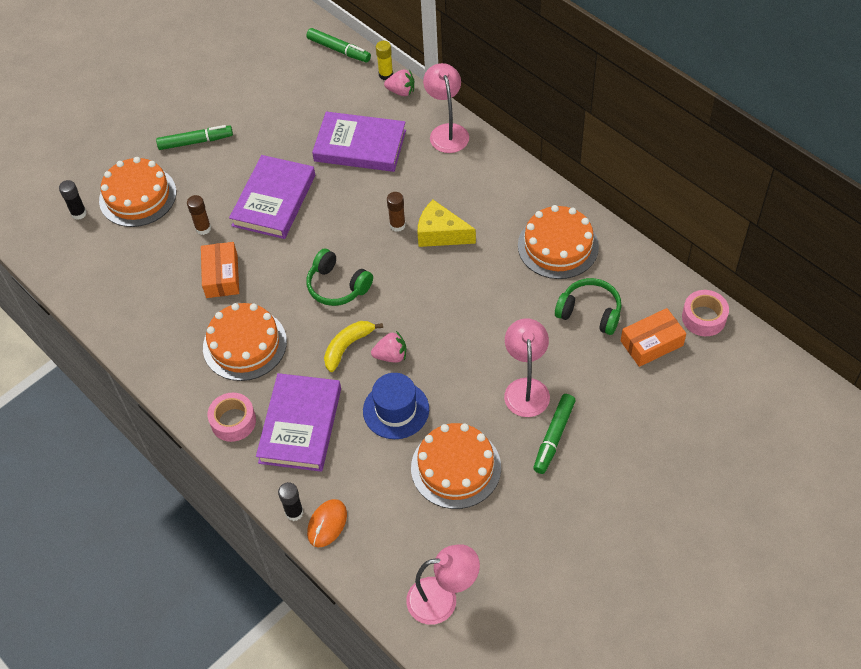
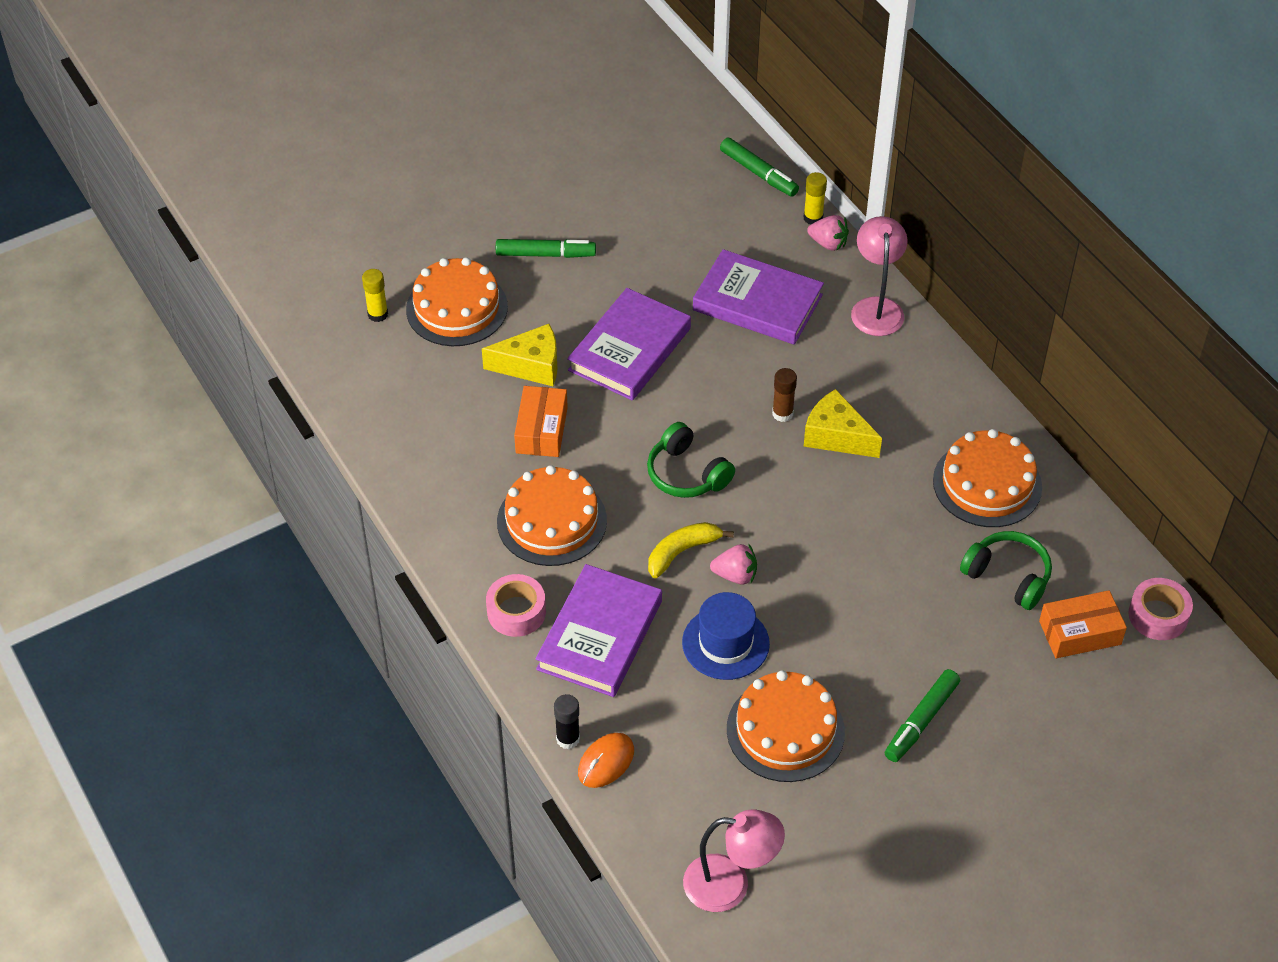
camera: 10 degrees right, 5 degrees down
(79, 213) = (378, 314): black glue stick -> yellow glue stick
(203, 228) = (531, 366): brown glue stick -> yellow cheese
(526, 388) = (900, 653): pink lamp -> none

